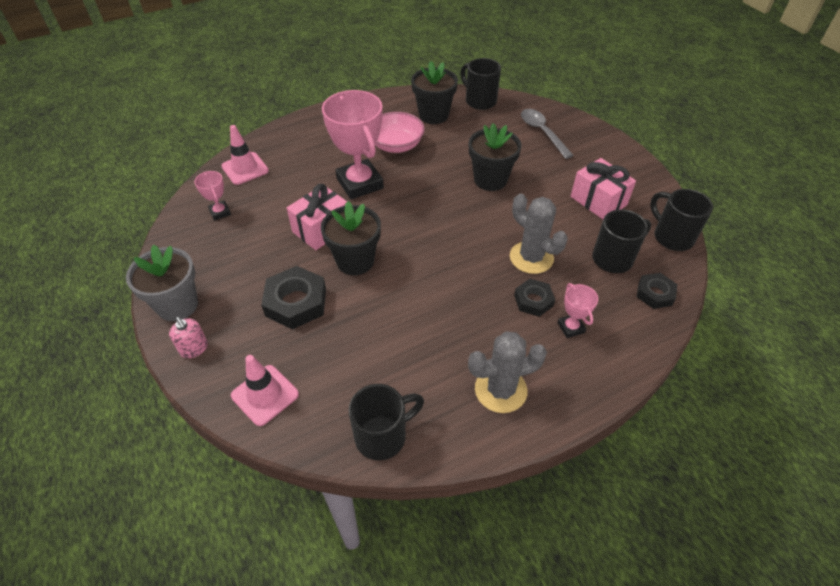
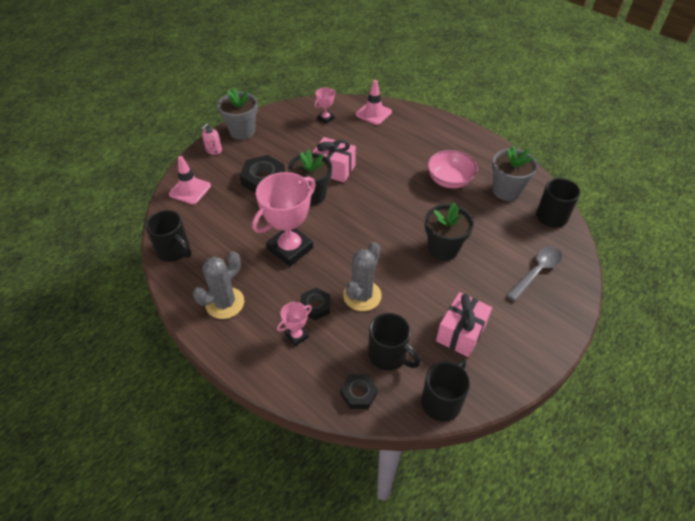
camera: 70 degrees right, 0 degrees up
(360, 183) = (392, 173): pink trophy -> pink trophy (290, 249)
(433, 115) = (506, 191): black flower pot -> grey flower pot
(500, 390) = (225, 303): grey cactus -> grey cactus turned 75 degrees clockwise

